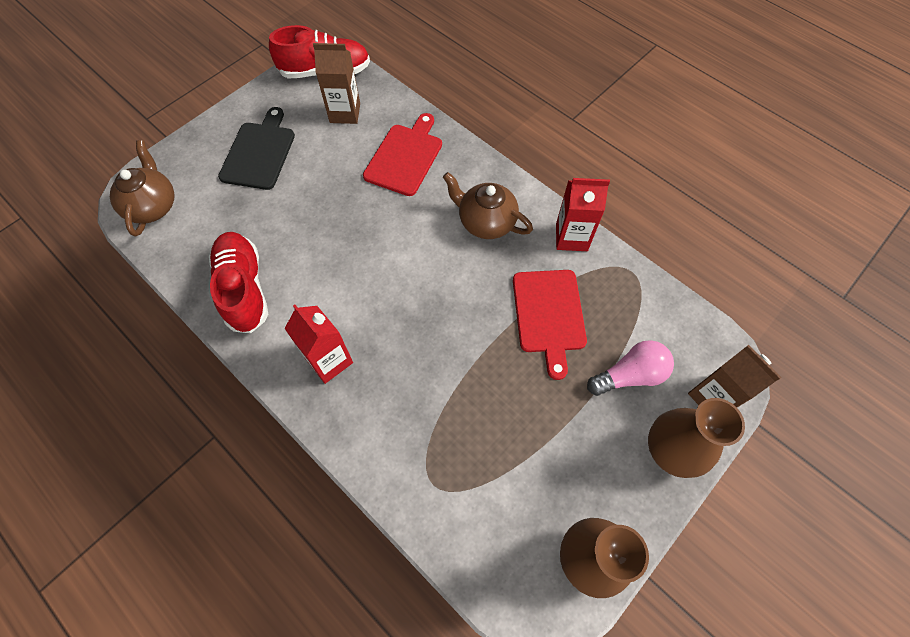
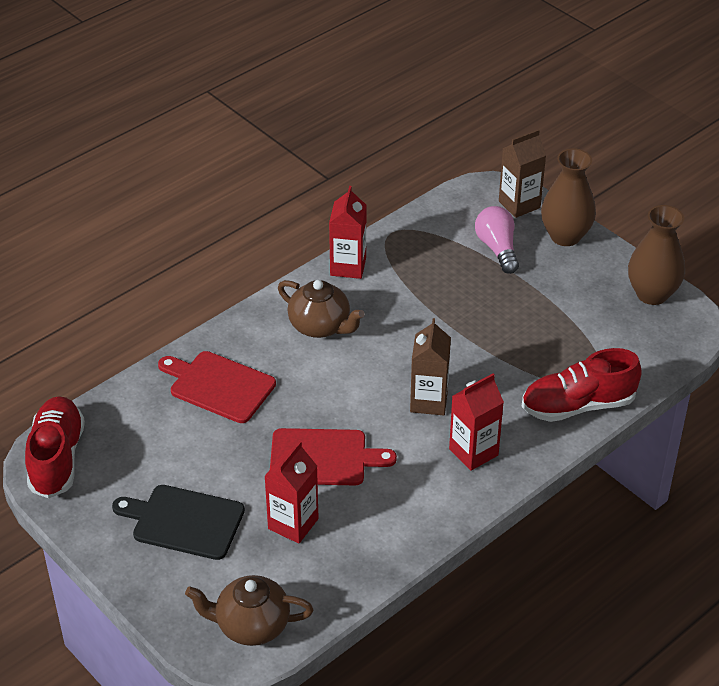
camera: 85 degrees left, 20 degrees down
(244, 289) = (382, 526): red shoe -> red shoe (578, 405)
(251, 223) = (293, 524): none -> red carton
(345, 113) = (136, 439): brown carton -> brown carton (429, 401)
(486, 222) = (320, 326): brown teapot -> brown teapot turned 90 degrees counterclockwise
(549, 315) = (434, 292): red cutting board -> red cutting board (323, 457)

